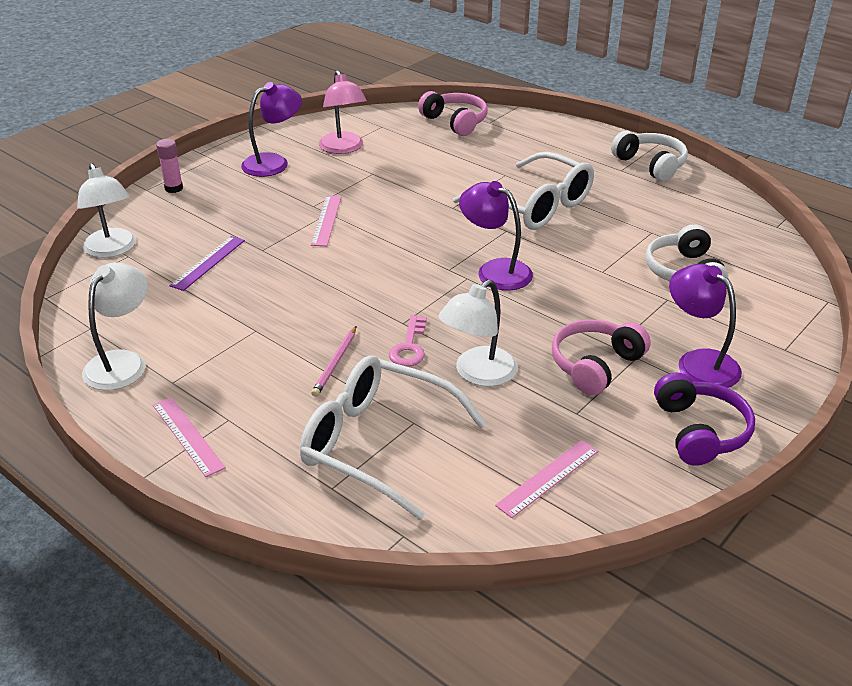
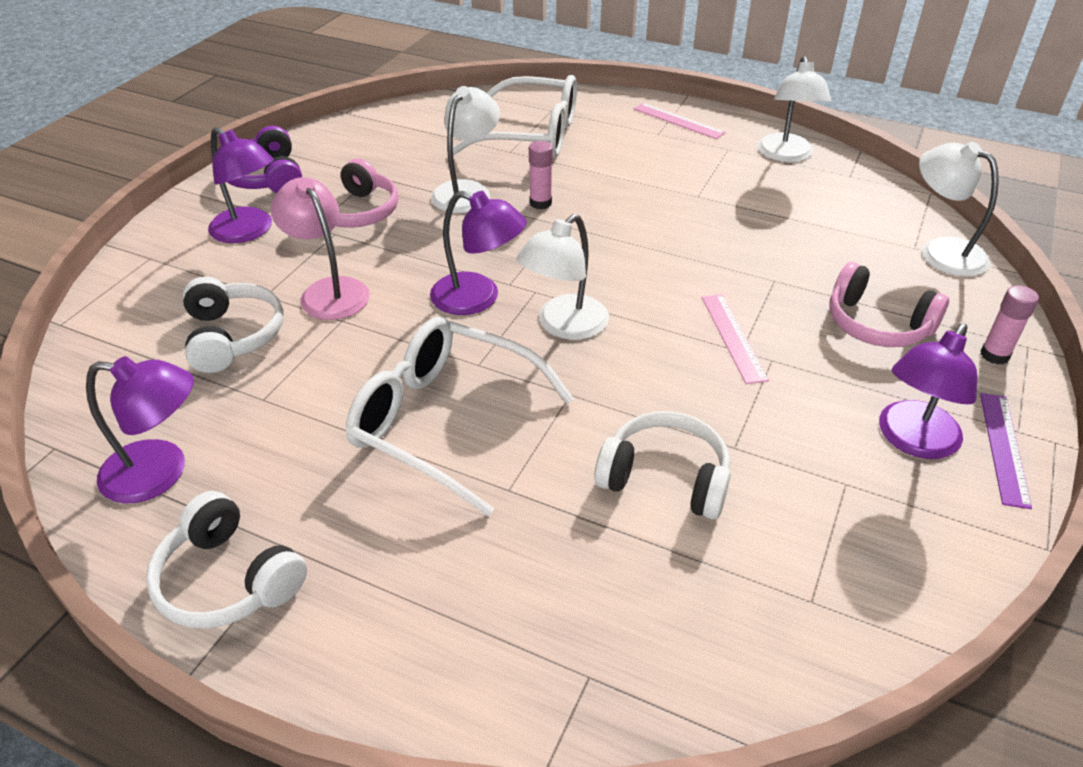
camera: 165 degrees right, 5 degrees up
(208, 263) = (817, 253): purple ruler -> purple ruler (1003, 448)
(335, 363) = (601, 180): pink pencil -> none
(343, 148) = (830, 506): pink lamp -> pink lamp (329, 291)
(409, 347) = (540, 203): pink key -> pink glue stick
(419, 167) = (665, 478): none -> white headphones
(438, 243) = (564, 326): none -> white lamp
(455, 122) = (665, 658): pink headphones -> pink headphones (877, 324)
(548, 478) = (394, 134): pink ruler -> none
(703, 206) = (160, 473): none -> purple lamp

